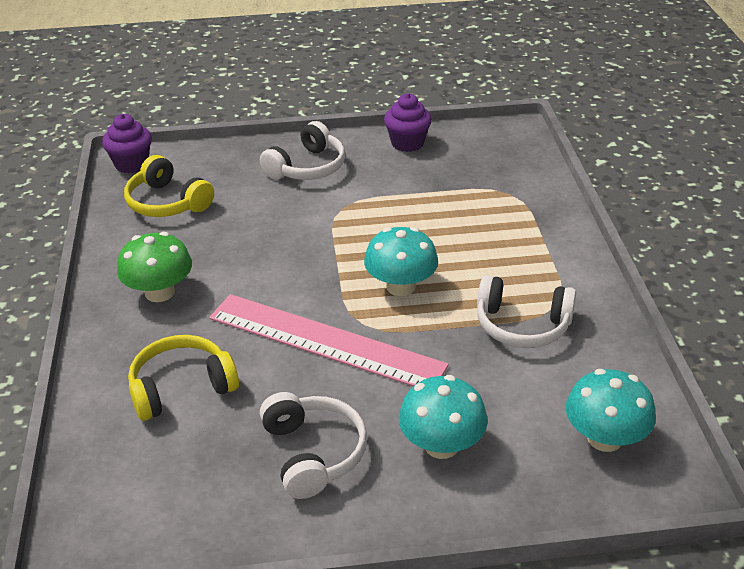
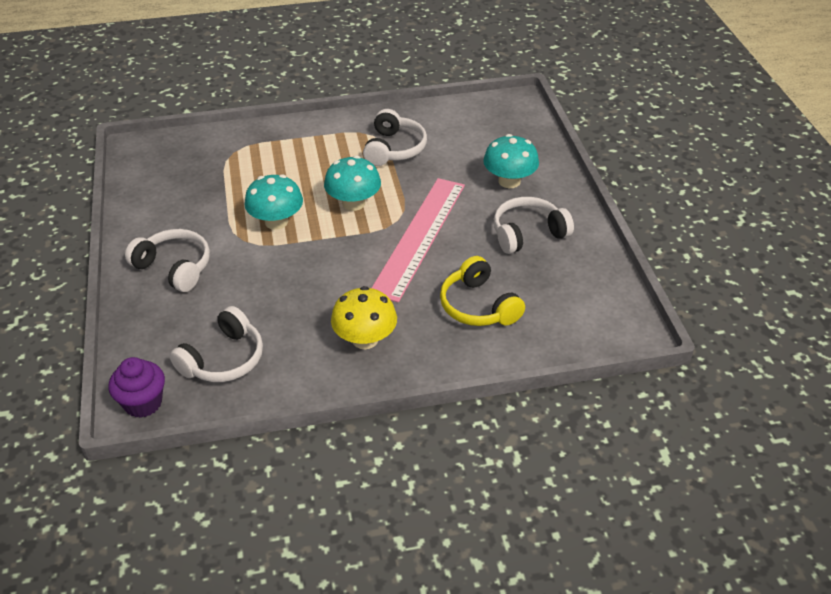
camera: 95 degrees left, 5 degrees up
(159, 292) = (365, 339): green mushroom -> yellow mushroom
(167, 202) = (223, 359): yellow headphones -> white headphones
(407, 143) = (144, 207): purple cupcake -> none
(604, 438) = (491, 122): turquoise mushroom -> turquoise mushroom (276, 222)

